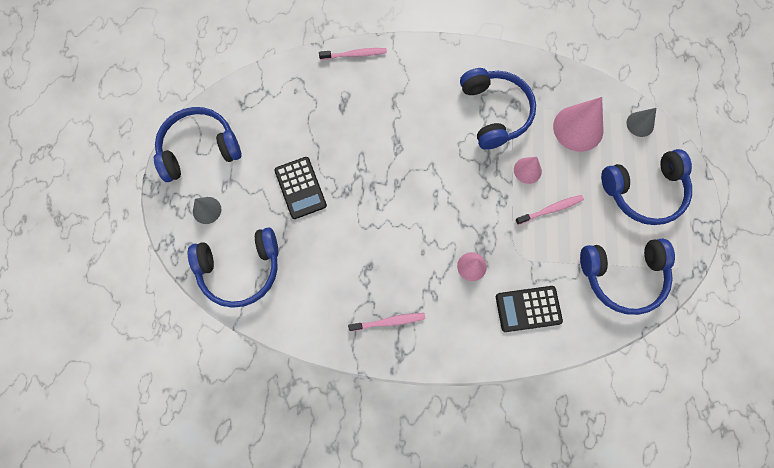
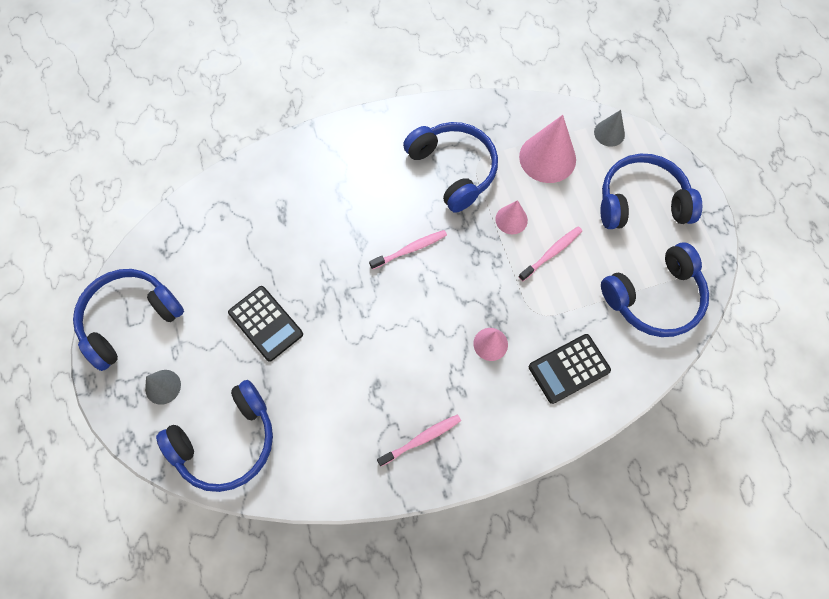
camera: 20 degrees left, 5 degrees down
(355, 54) = (276, 156): pink toothbrush -> pink toothbrush (410, 249)
(644, 192) = (641, 201): blue headphones -> blue headphones turned 150 degrees counterclockwise

